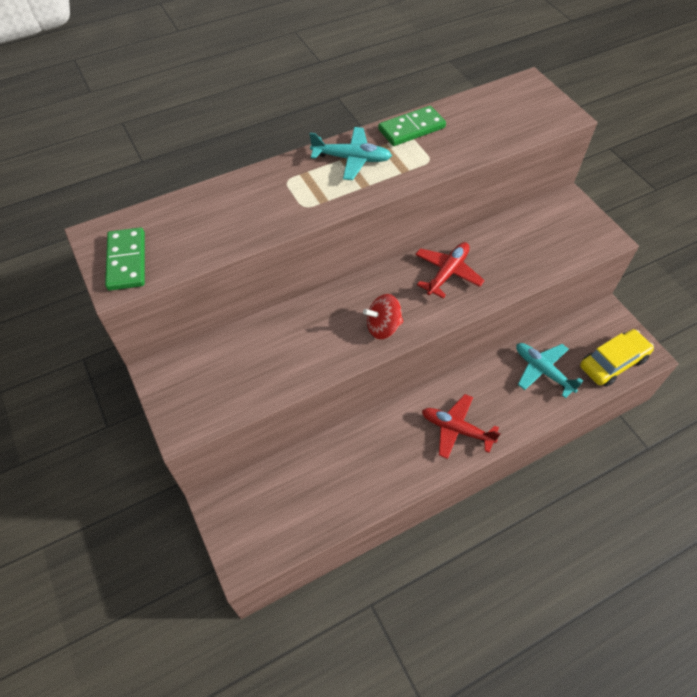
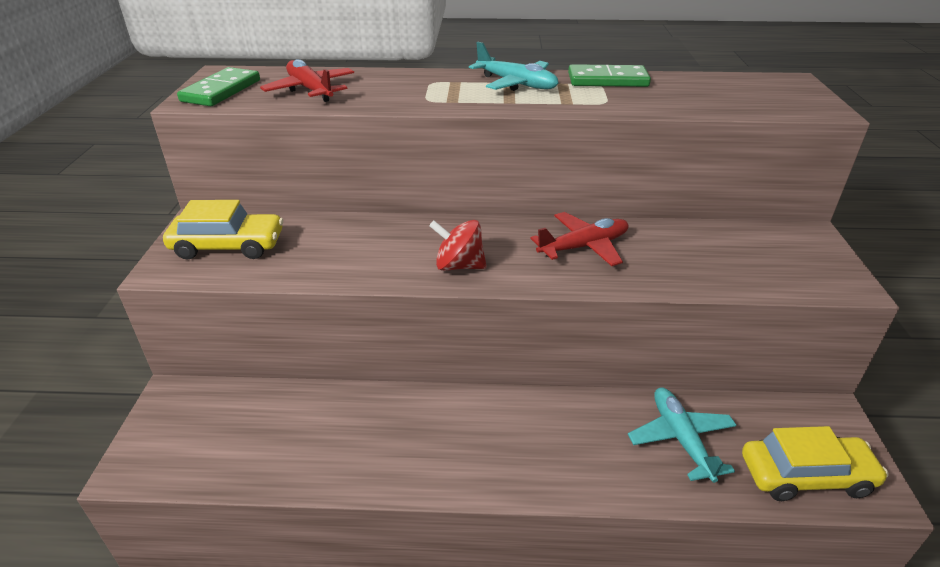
camera: 30 degrees right, 20 degrees down
(207, 385) = (228, 246): none -> yellow car
(456, 429) = (505, 450): red plane -> red plane (310, 90)

